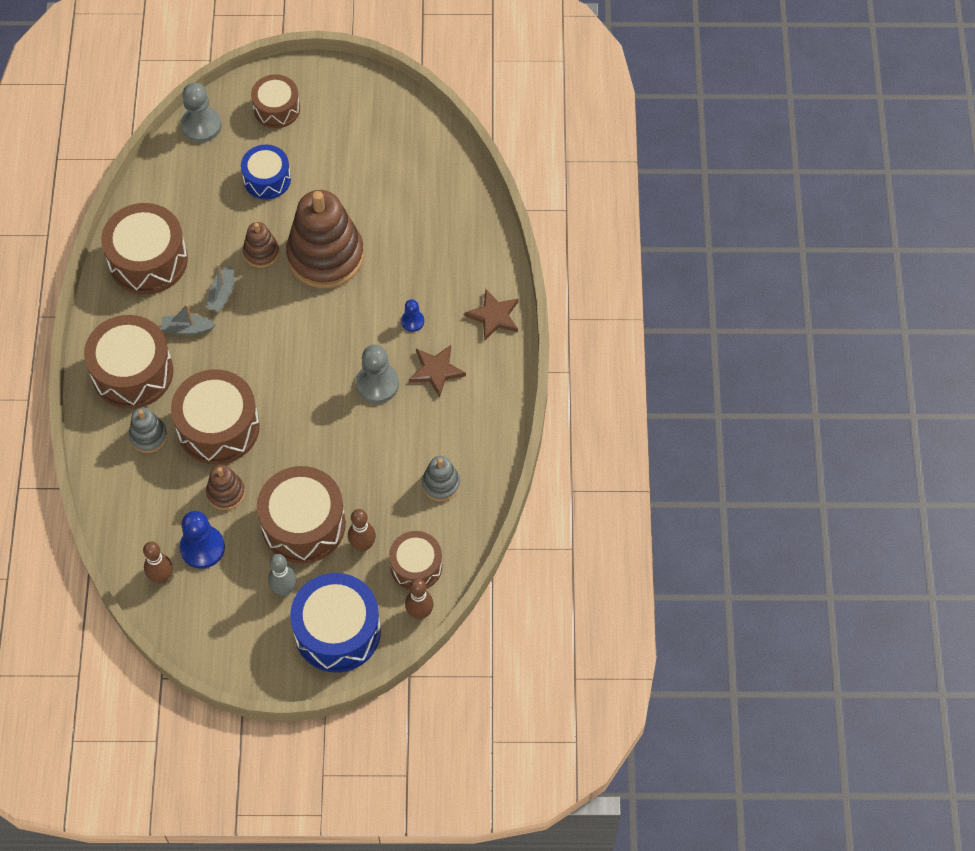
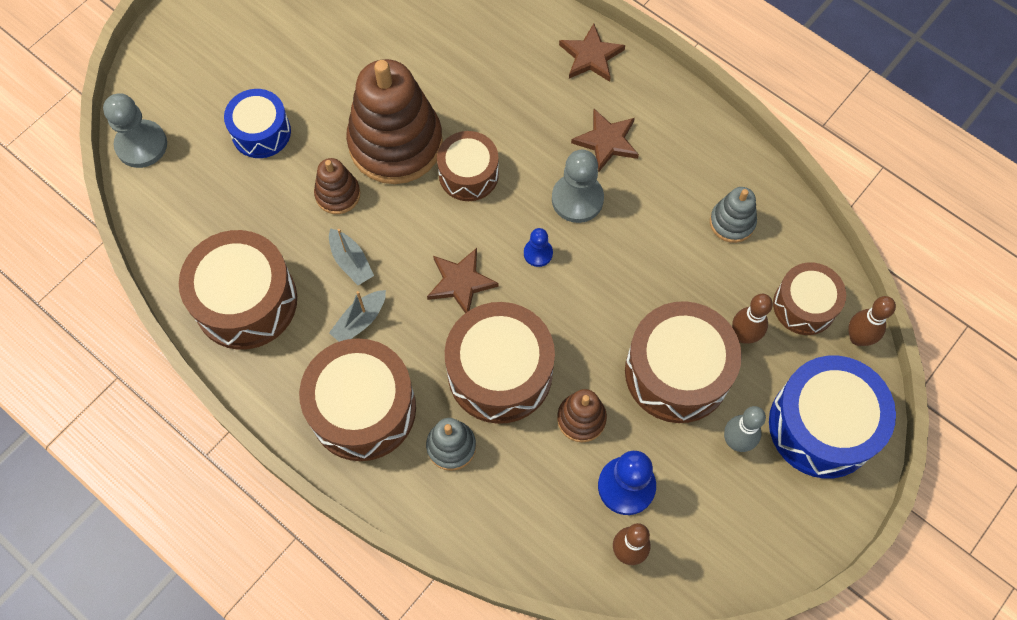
camera: 50 degrees left, 5 degrees up
(260, 362) = (460, 282): none -> brown star
(276, 109) = (192, 69): brown drum -> brown drum (468, 174)
(412, 321) = (536, 123): blue pawn -> blue pawn (538, 253)

